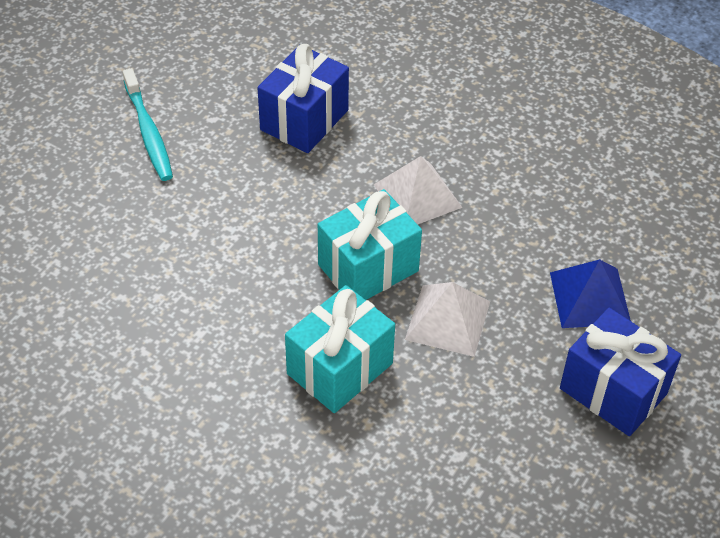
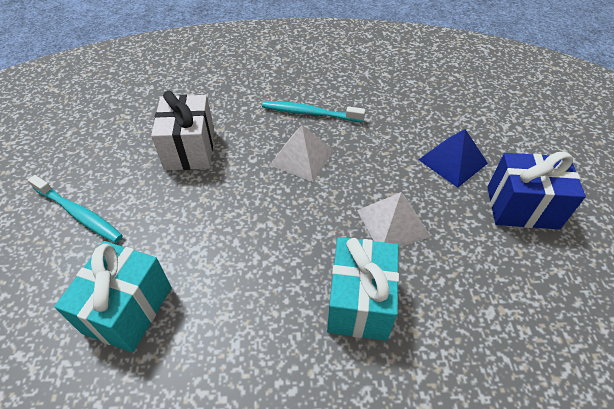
camera: 35 degrees left, 0 degrees up
(304, 120) = (190, 149): blue gift -> white gift
(368, 268) = (313, 219): turquoise gift -> turquoise gift (128, 309)
(476, 147) = (310, 113): none -> turquoise toothbrush

